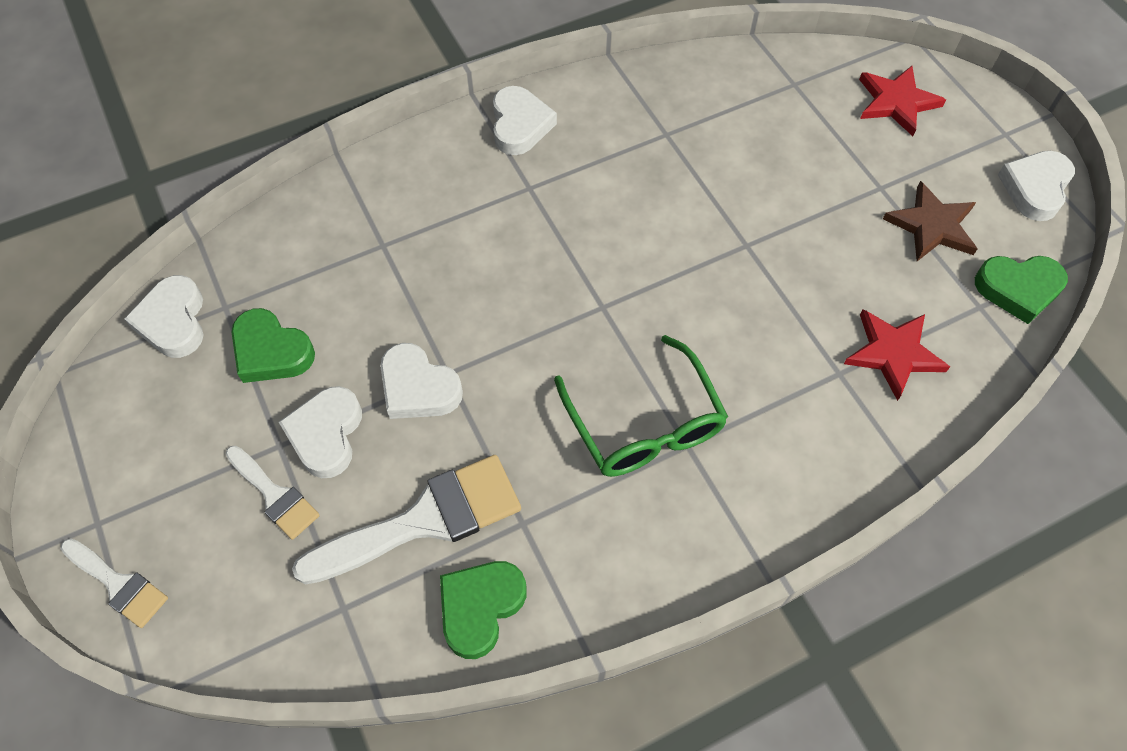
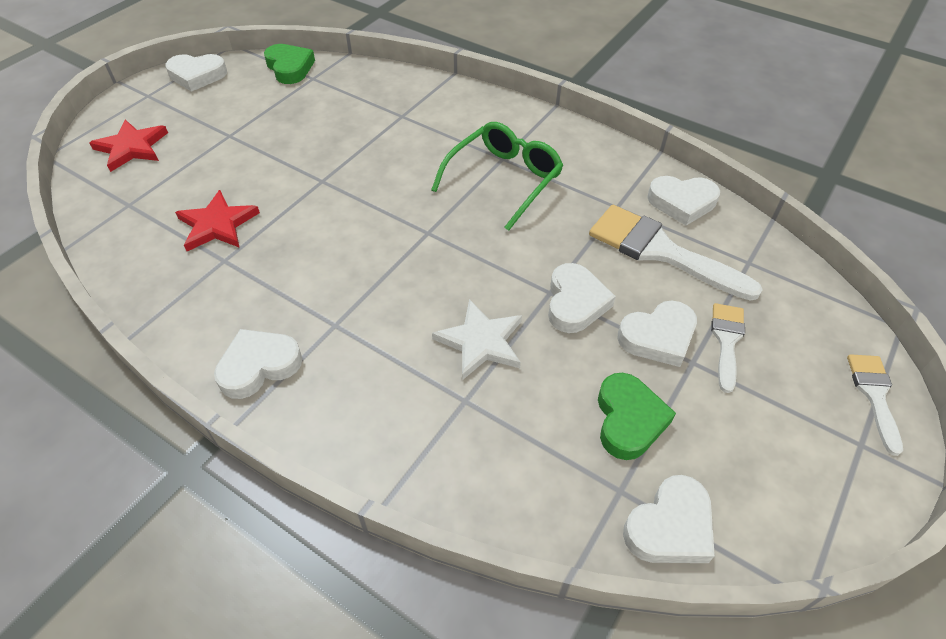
camera: 120 degrees left, 10 degrees down
(431, 284) = (480, 342): none -> white star
(480, 607) = (682, 202): green heart -> white heart
(893, 353) = (372, 100): red star -> red star (217, 224)
(932, 226) = (254, 107): brown star -> none

